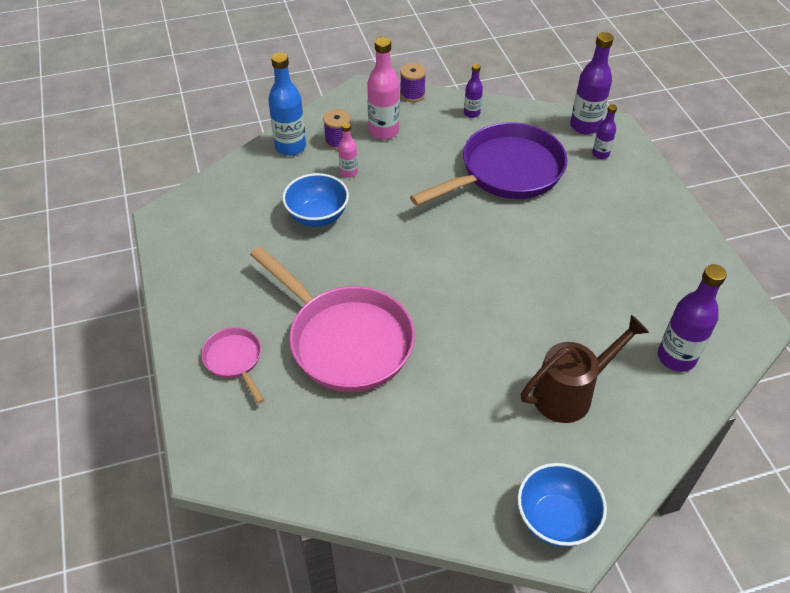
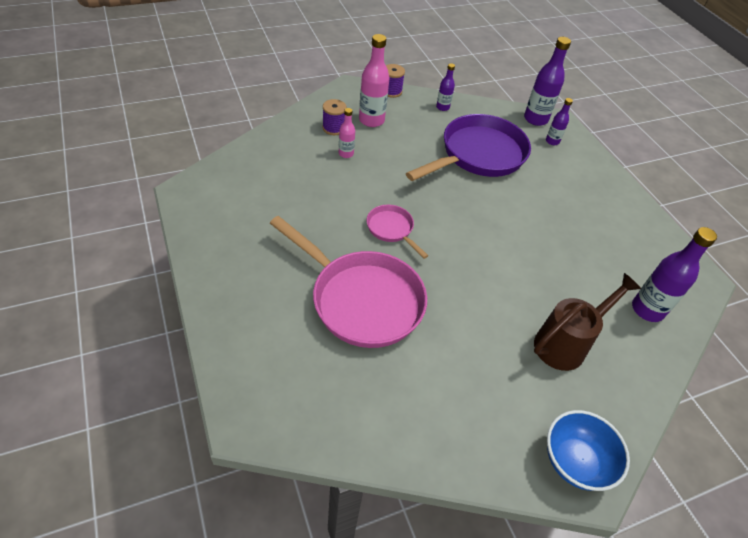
camera: 10 degrees left, 0 degrees up
(234, 360) = (261, 320): pink pan -> pink pan (391, 229)
(290, 147) = (293, 132): blue bottle -> none
(317, 216) = (323, 191): blue bowl -> none

